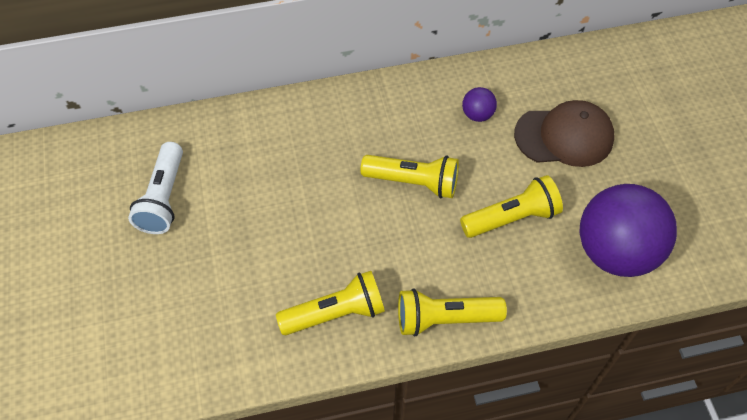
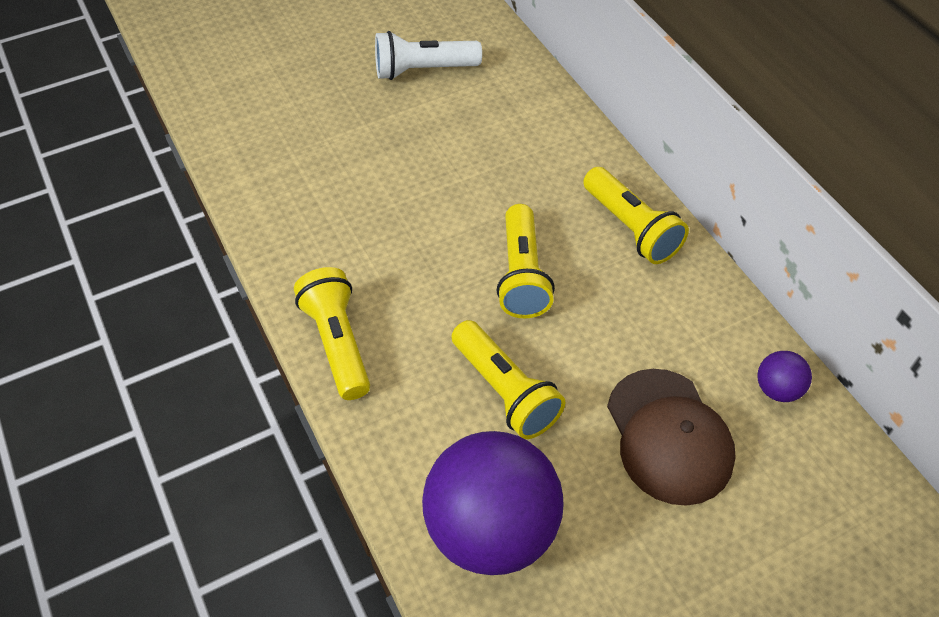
camera: 75 degrees right, 5 degrees down
(336, 313) = (322, 239): yellow flashlight -> yellow flashlight (631, 228)
(477, 114) = (659, 324): purple ball -> purple ball (777, 389)

